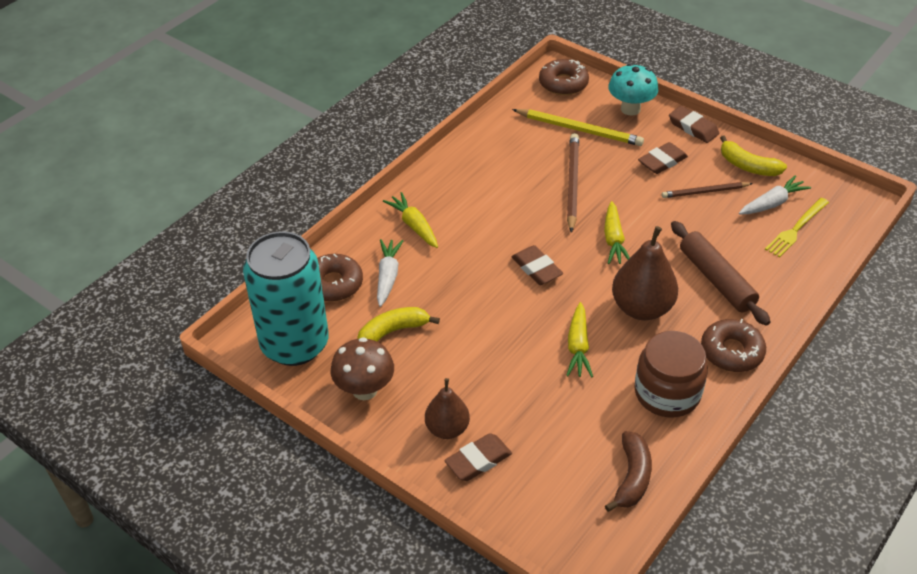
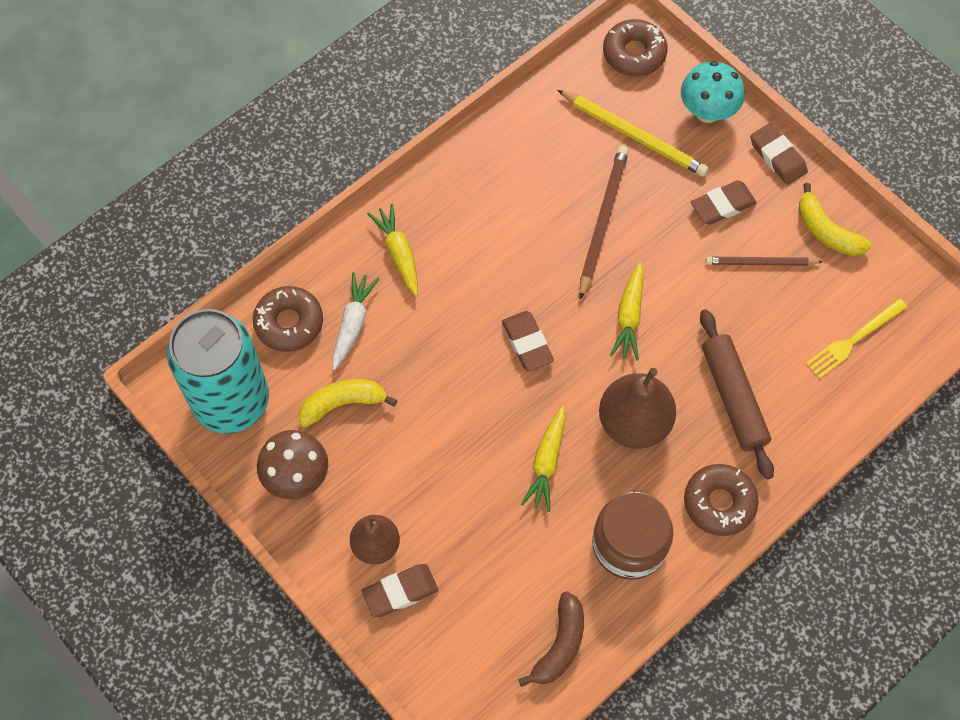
camera: 10 degrees right, 20 degrees up
(772, 203) = (838, 295): white carrot -> none

